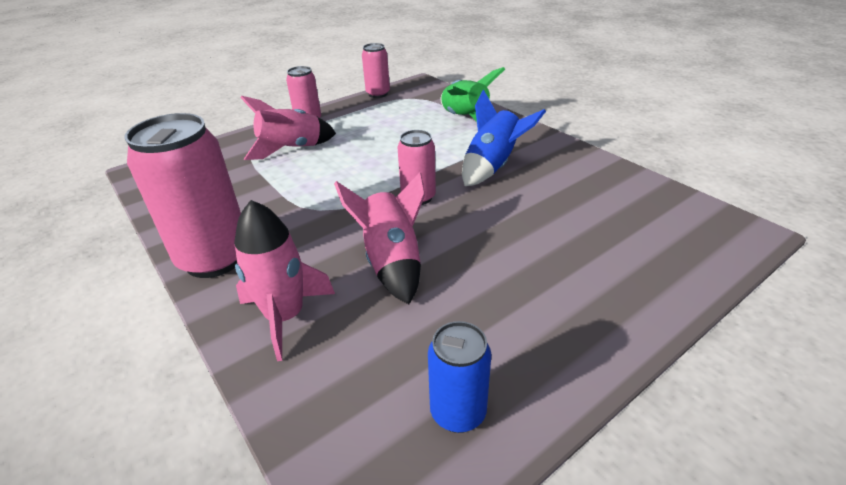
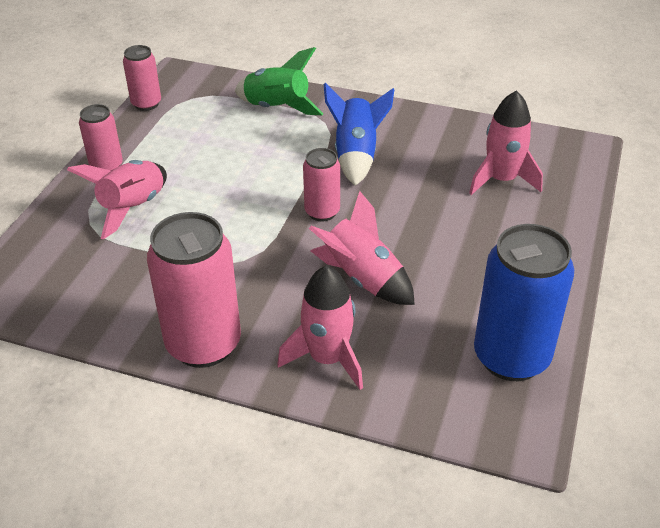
camera: 35 degrees left, 5 degrees up
(458, 412) = (511, 357): blue can -> blue can, size x1.83
(617, 229) = (501, 180): none -> pink rocket

